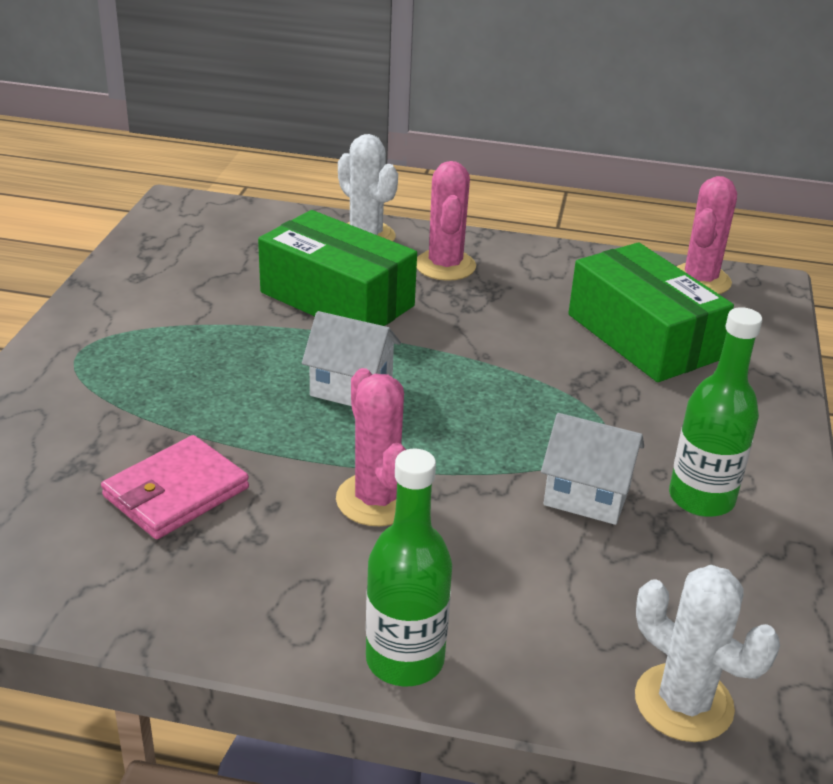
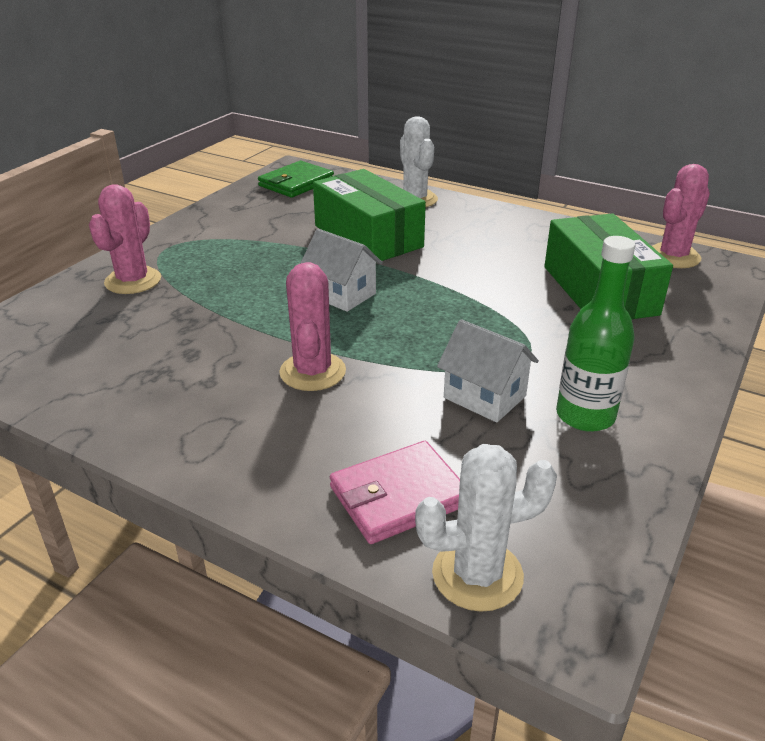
camera: 20 degrees right, 0 degrees up
(176, 492) = (171, 343): pink wallet -> pink wallet (399, 496)
(196, 229) = (296, 183): none -> green wallet
(405, 660) = (261, 489): green bottle -> none
(445, 266) = (464, 224): pink cactus -> pink cactus (133, 281)
(683, 703) = (477, 575): white cactus -> white cactus turned 75 degrees counterclockwise

